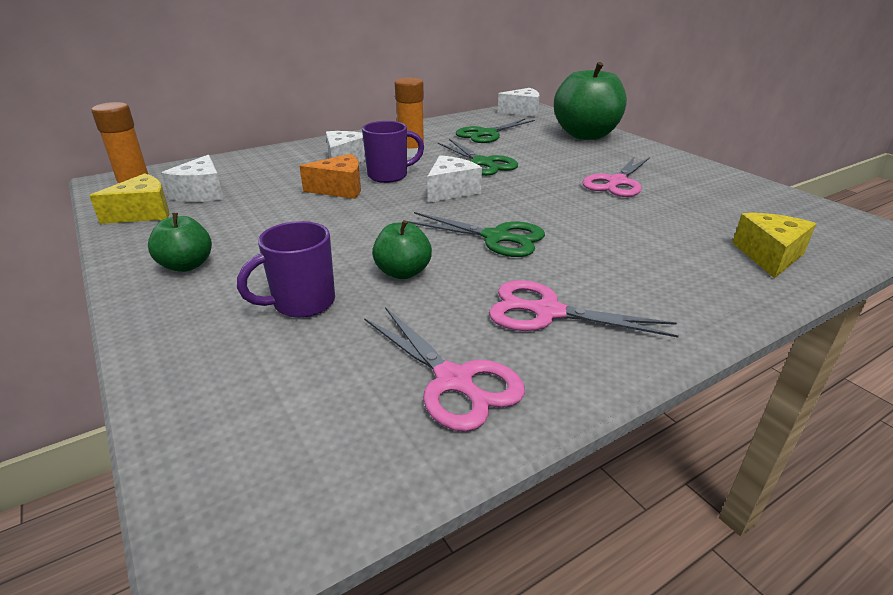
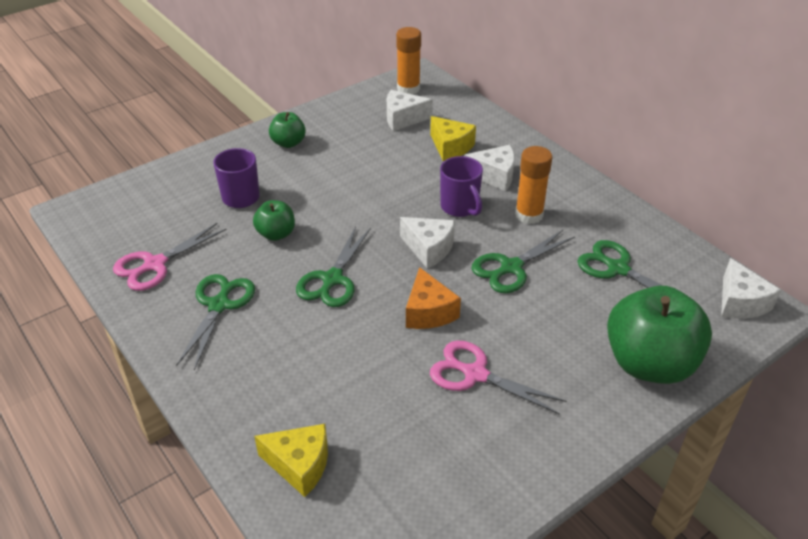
camera: 85 degrees right, 10 degrees up
(143, 213) = (364, 105): yellow cheese -> yellow cheese (450, 147)
(340, 189) = (422, 183): orange cheese -> orange cheese (428, 312)
(547, 312) = (219, 305): pink scissors -> green scissors

